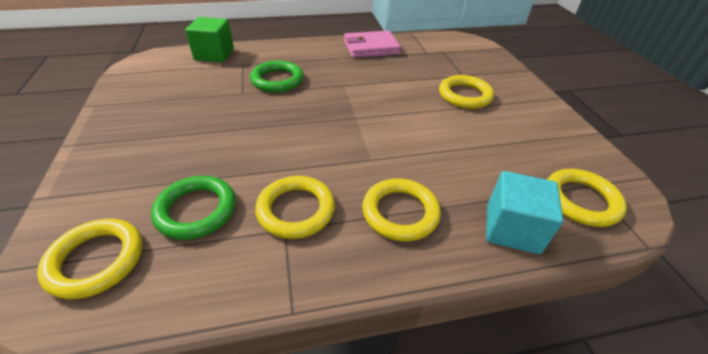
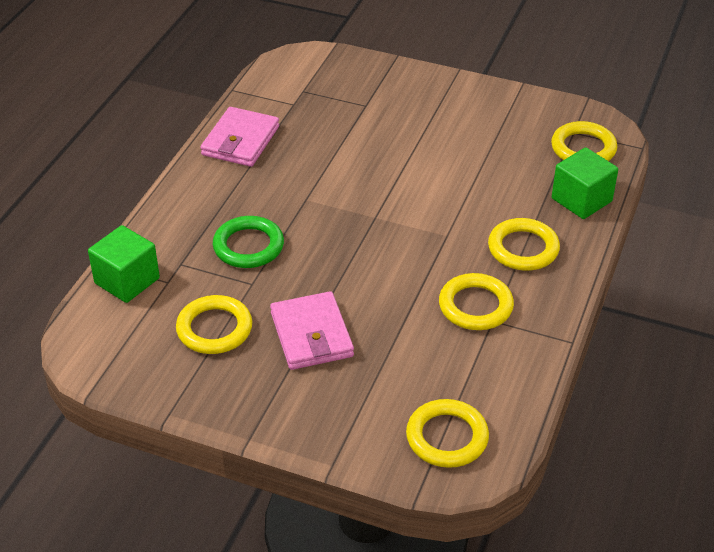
camera: 55 degrees left, 0 degrees up
(196, 210) = (430, 366): green ring -> none
(203, 133) = (311, 335): none -> pink wallet
(465, 95) = (402, 126): yellow ring -> yellow ring (214, 329)
(512, 229) = (581, 200): turquoise cube -> green cube

